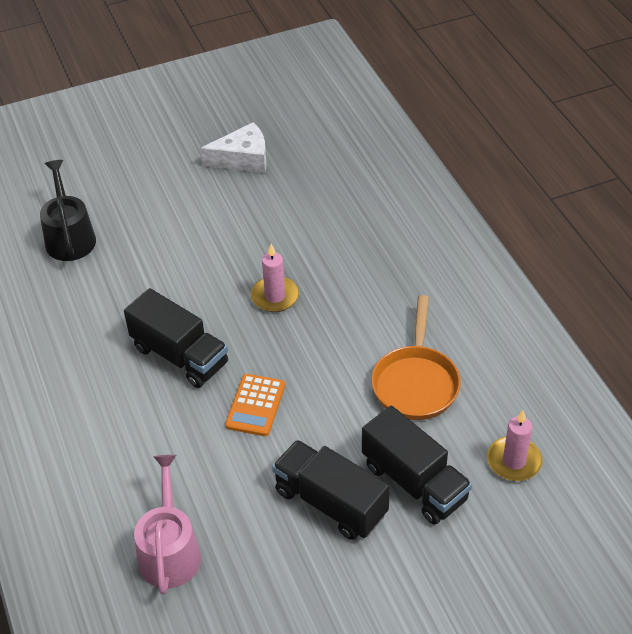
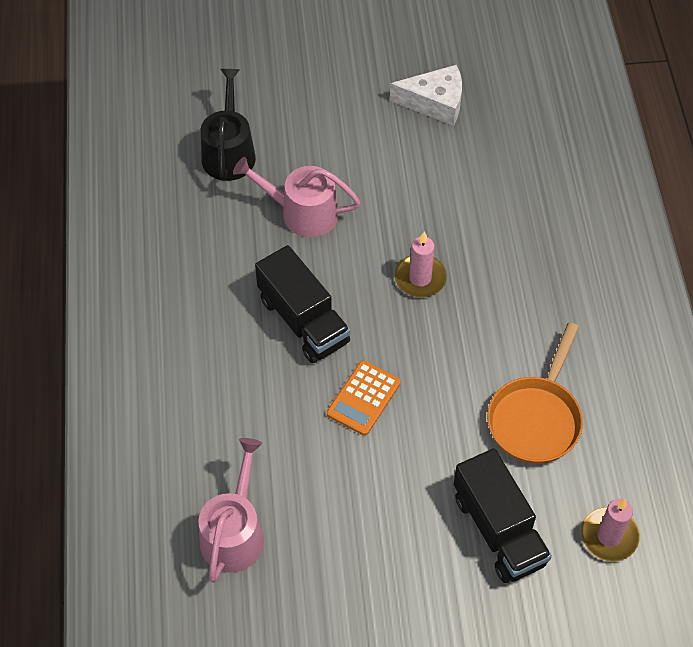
camera: 15 degrees right, 10 degrees up
(152, 269) = (302, 213): none -> pink watering can
(330, 503) = (407, 527): black truck -> none

